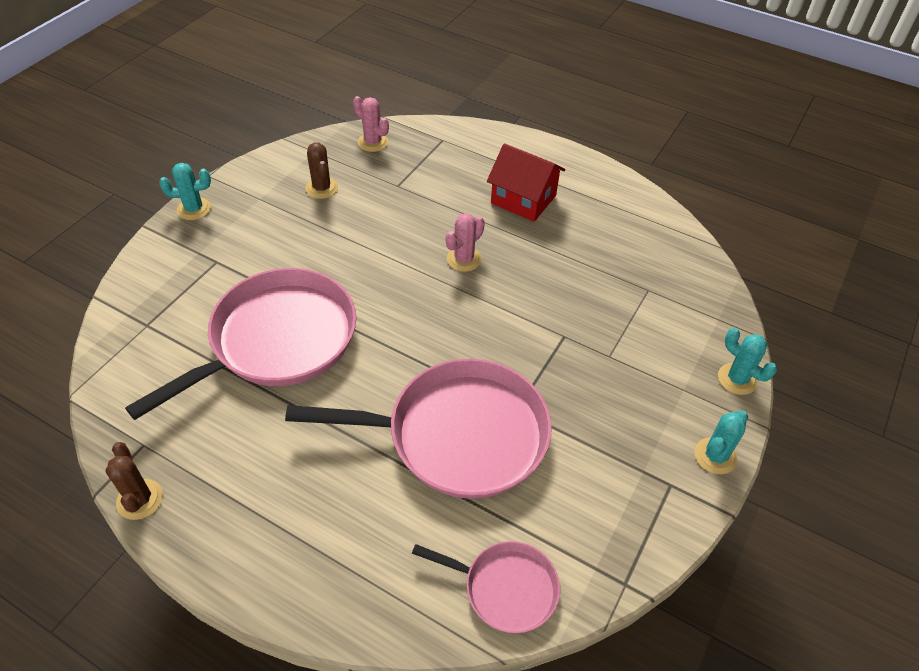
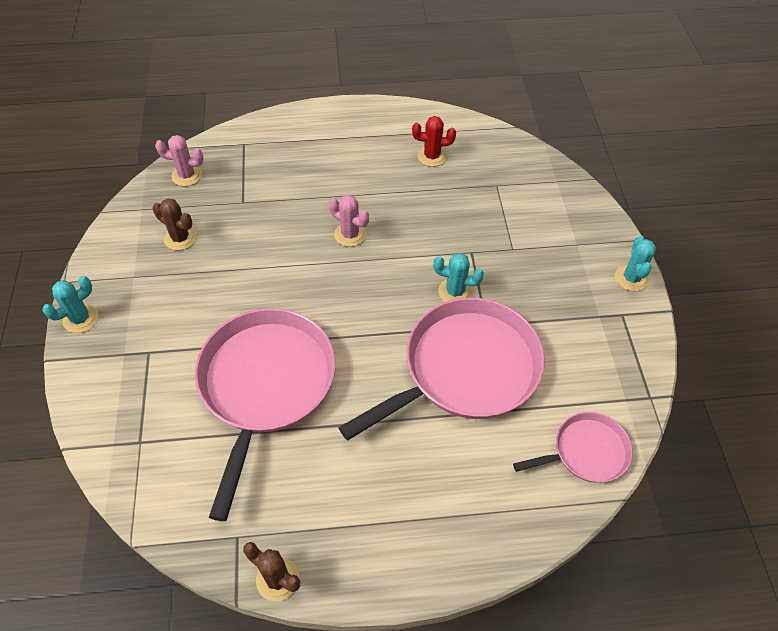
camera: 35 degrees left, 5 degrees up
(464, 259) = (350, 234): pink cactus -> pink cactus turned 60 degrees counterclockwise
(523, 199) = (351, 162): red house -> none
(606, 232) = (432, 156): none -> red cactus
(737, 379) = (601, 217): turquoise cactus -> turquoise cactus (455, 291)

